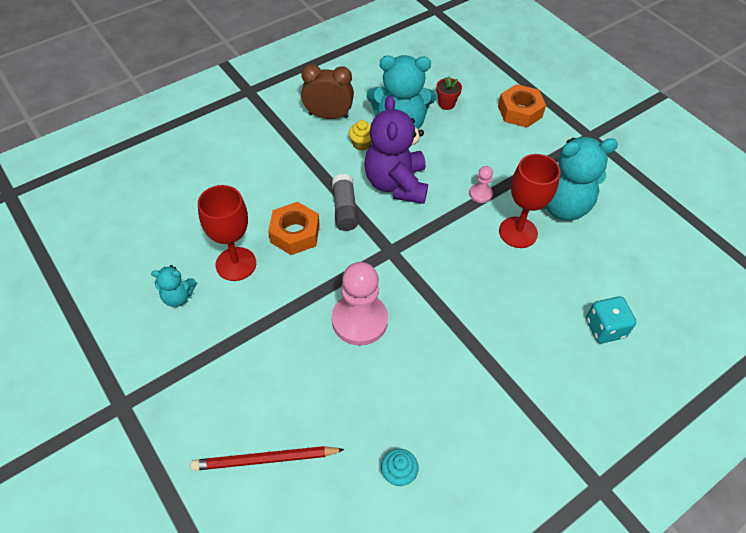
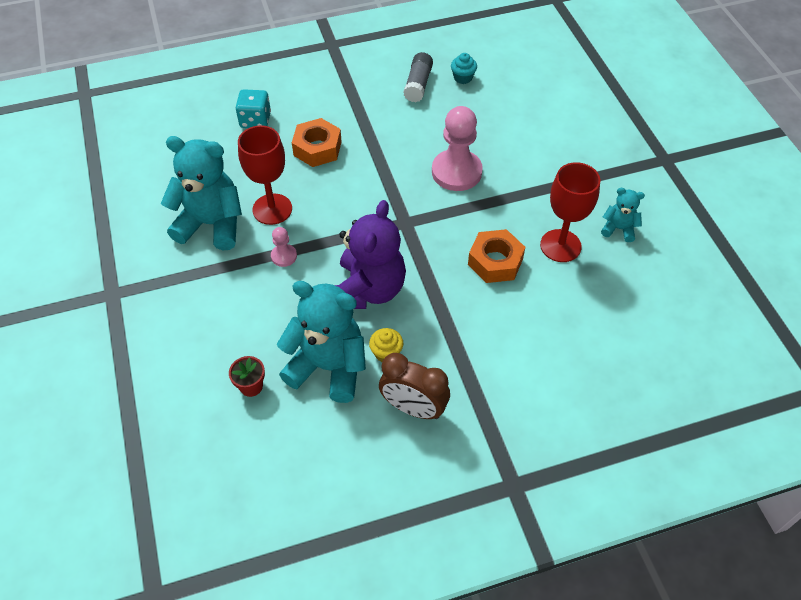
camera: 160 degrees left, 0 degrees up
(265, 460) = (555, 104): red pencil -> none
(344, 209) = (435, 275): grey glue stick -> grey glue stick (418, 84)
(520, 111) = (167, 349): orange nut -> orange nut (317, 148)

